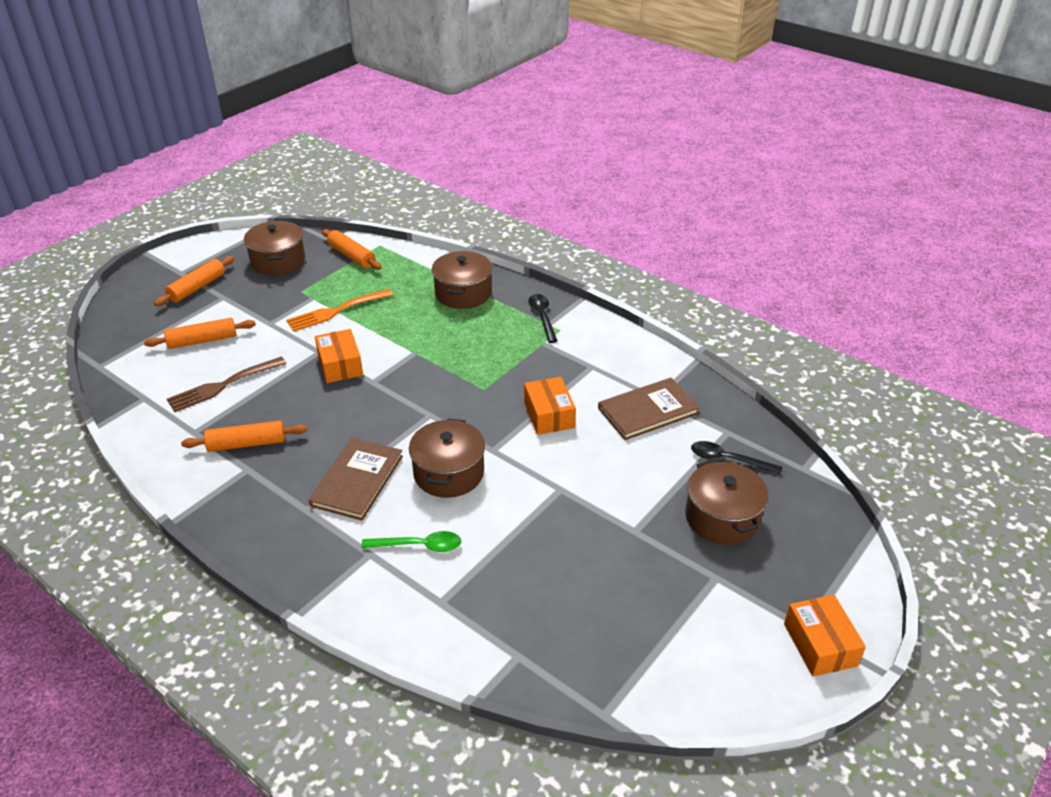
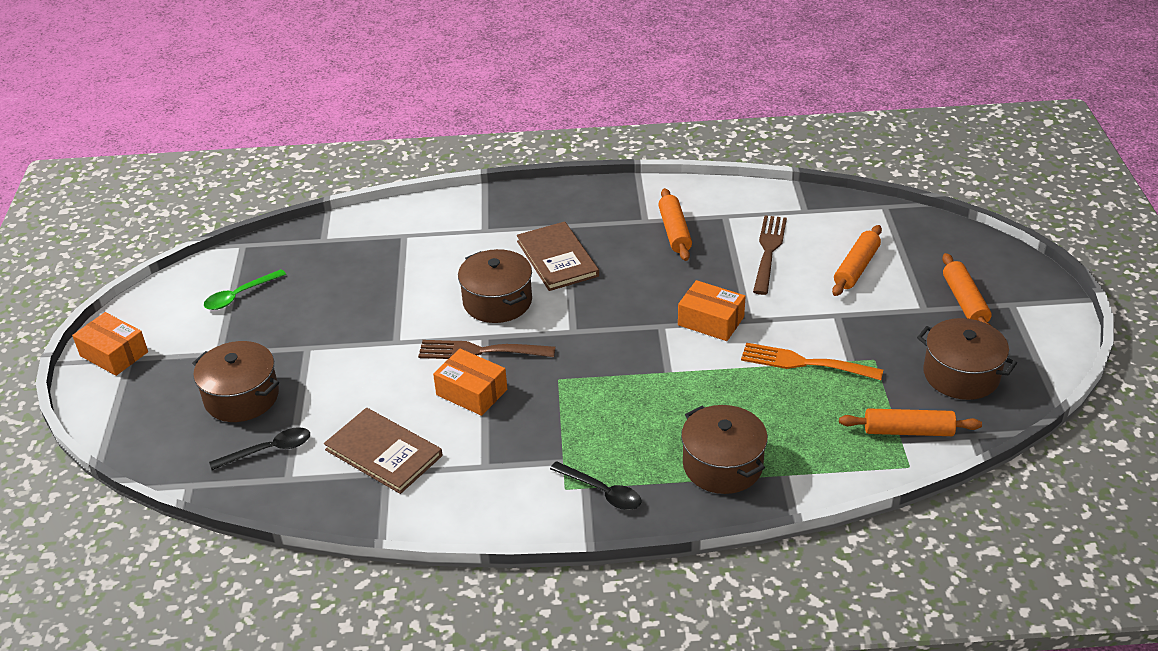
camera: 140 degrees right, 0 degrees up
(247, 444) = (674, 231): orange rolling pin -> orange rolling pin turned 45 degrees counterclockwise
(336, 311) = (804, 363): orange fork -> orange fork turned 90 degrees counterclockwise
(419, 546) = (457, 251): green spoon -> green spoon (240, 295)
(509, 440) = (480, 351): none -> brown fork
(648, 411) = (384, 452): brown book -> brown book turned 75 degrees counterclockwise

